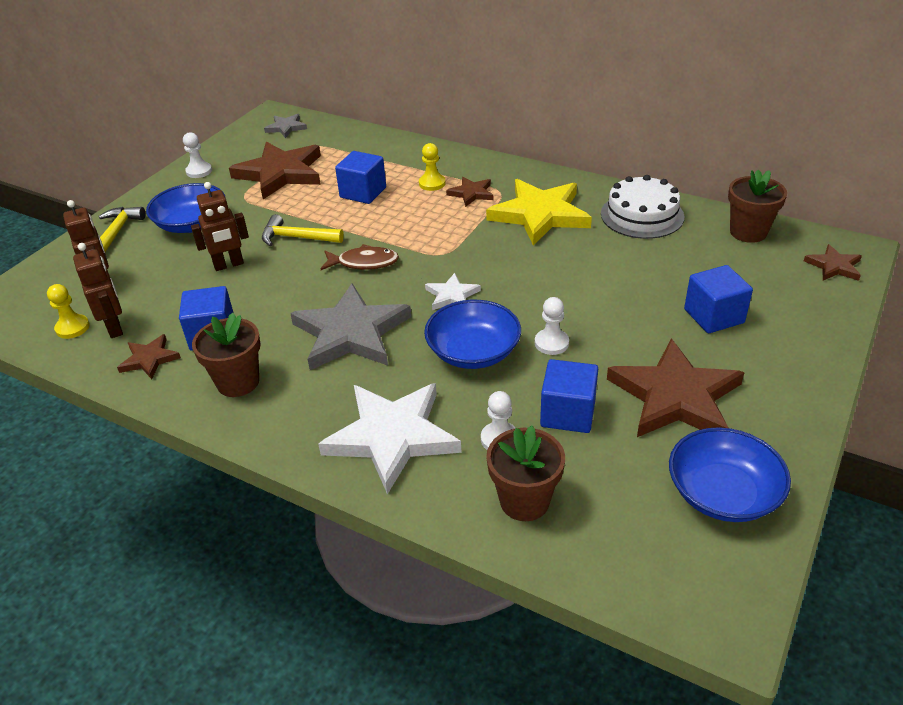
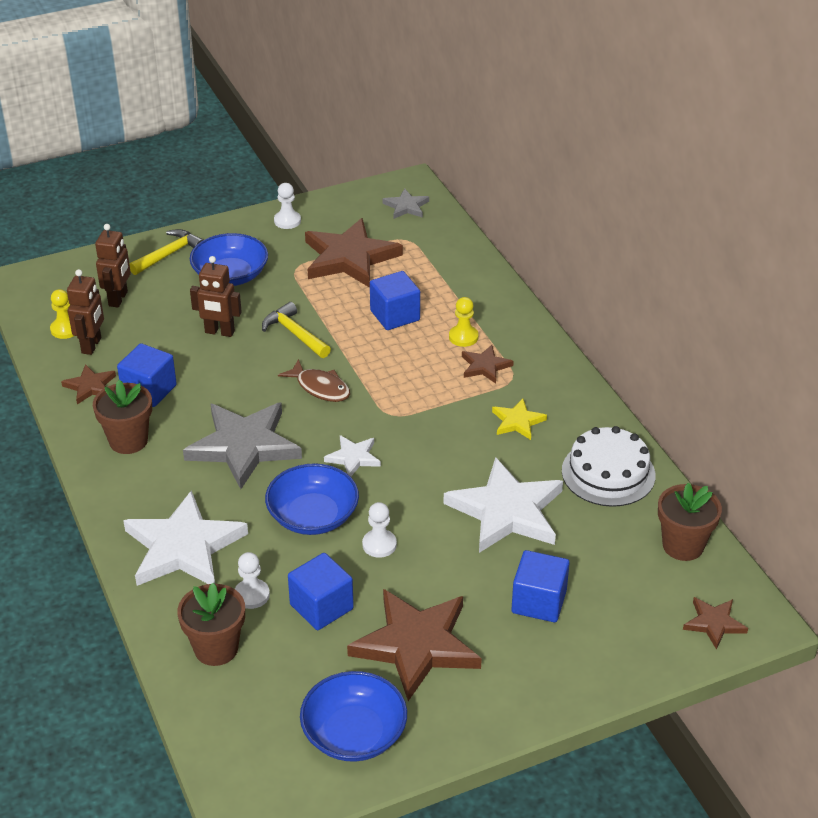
camera: 35 degrees right, 0 degrees up
(540, 215) = (517, 422): yellow star -> yellow star, size x0.48
(610, 272) = (506, 511): none -> white star

